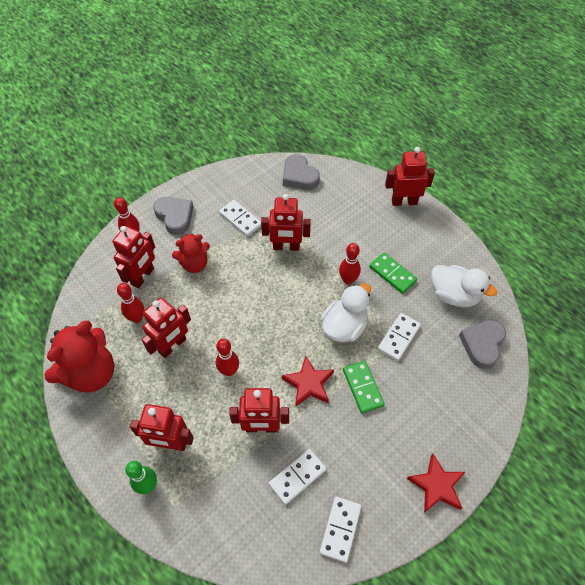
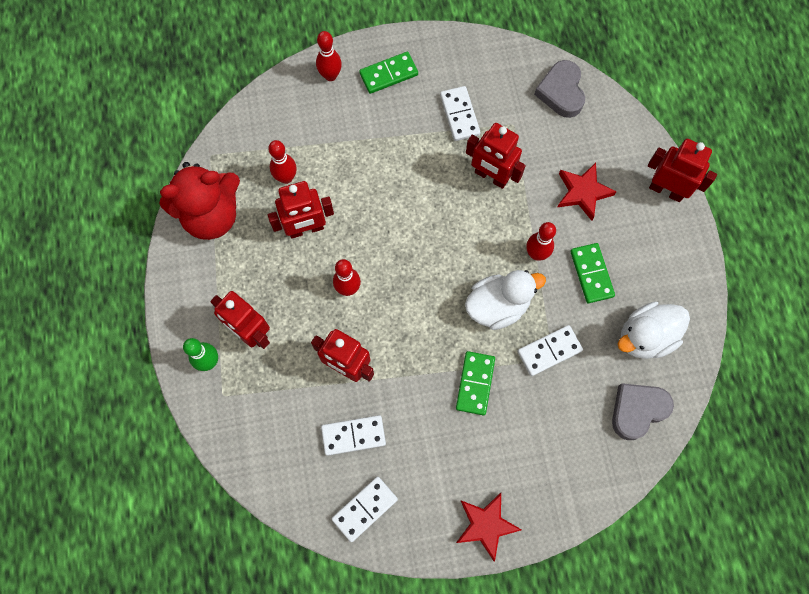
camera: 30 degrees right, 15 degrees up
(143, 277) = (316, 132): red robot -> none
(175, 216) = (388, 74): grey heart -> green domino
(194, 264) = (378, 145): red teddy bear -> none
(309, 383) = (421, 347): red star -> red star (583, 192)
(454, 295) = (645, 337): white duck -> white duck turned 90 degrees clockwise

